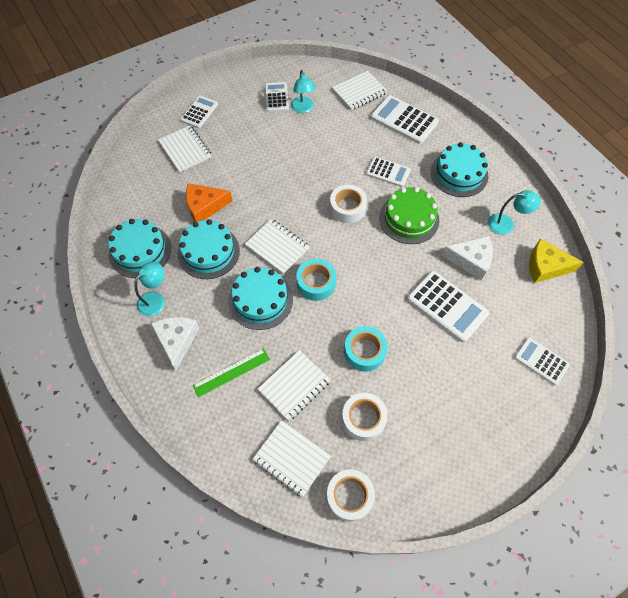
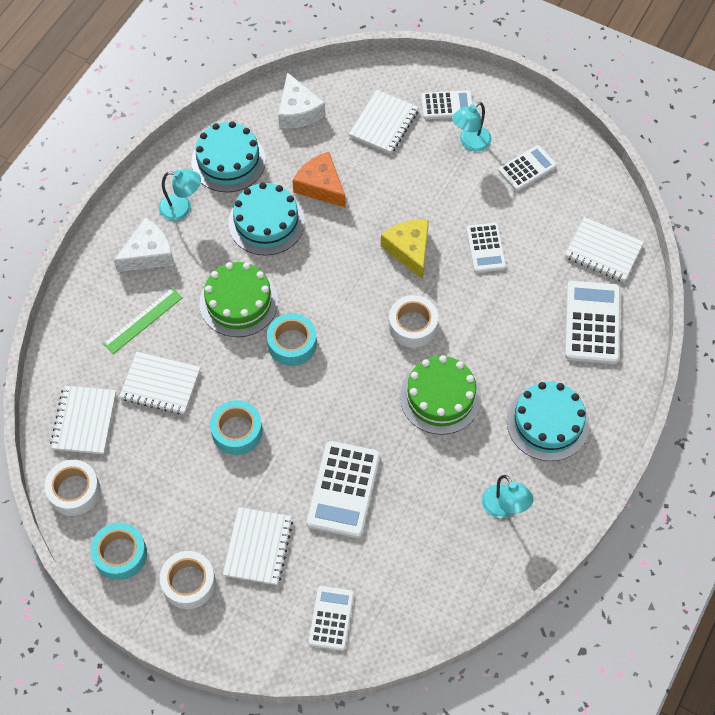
camera: 60 degrees right, 0 degrees up
(231, 372) = (143, 320): green ruler -> green ruler turned 75 degrees counterclockwise
(260, 300) = (238, 302): turquoise cake -> green cake
(277, 247) = (314, 283): white notebook -> white notebook (258, 547)
(303, 109) = (530, 205): turquoise lamp -> turquoise lamp (470, 143)
(363, 419) = (160, 466): white tape -> white tape (189, 583)
(388, 172) = (495, 343): white calculator -> white calculator (485, 248)
(423, 485) = (120, 554): none -> turquoise tape
(471, 260) = (423, 489): white cheese -> white cheese (298, 111)
(546, 267) = (468, 577): yellow cheese -> yellow cheese (409, 250)

